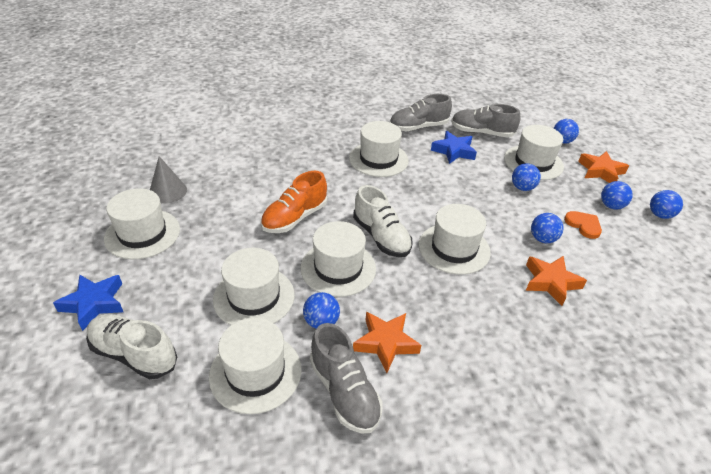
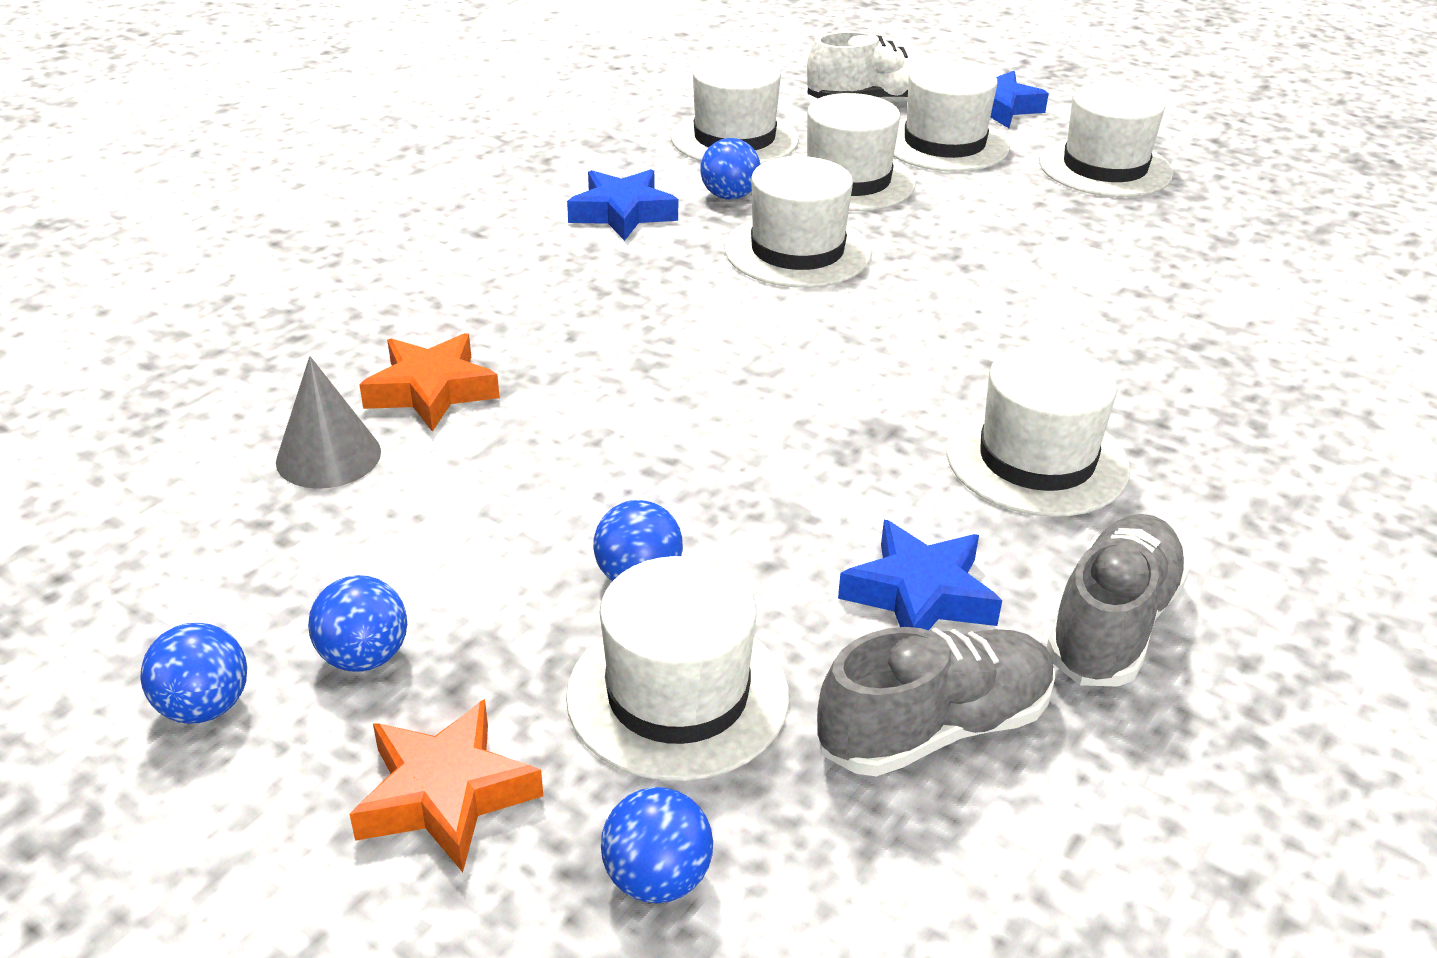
camera: 140 degrees right, 5 degrees down
(168, 191) = (1205, 217): grey cone -> grey cone (328, 456)
(294, 218) = (970, 276): orange shoe -> none
(344, 391) = (619, 164): grey shoe -> none
(381, 237) = (799, 318): white shoe -> none
(385, 343) = (623, 213): orange star -> blue star
(454, 248) = (656, 361): white hat -> white hat (944, 144)
(542, 239) = (498, 465): blue ball -> none
(583, 225) = (419, 551): orange heart -> none

